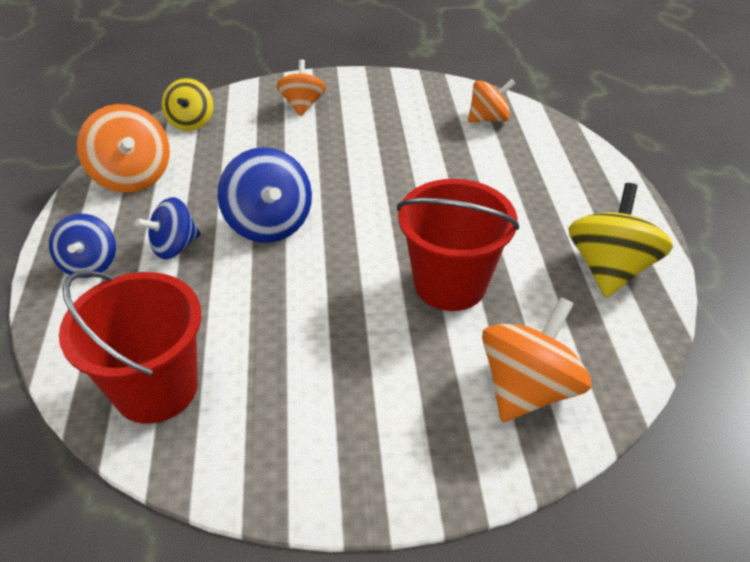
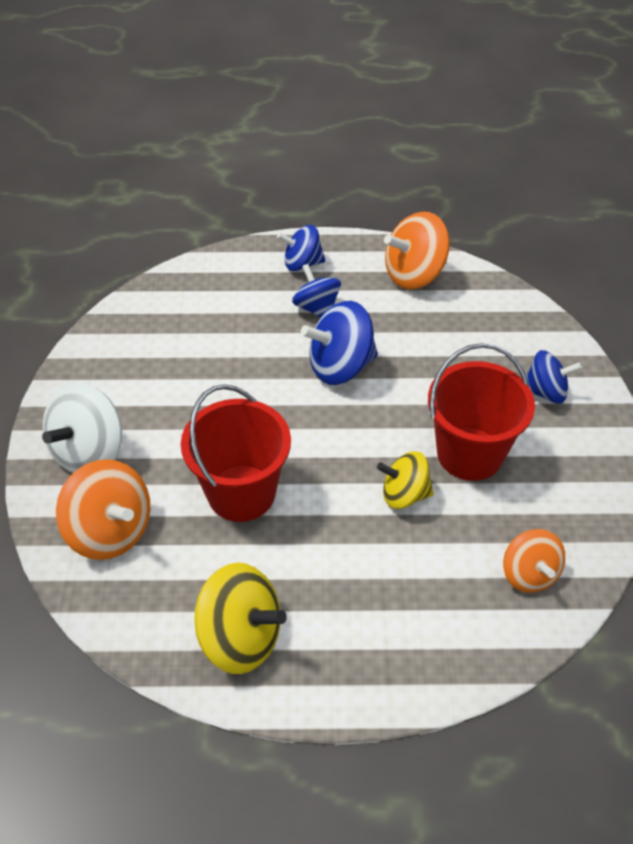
camera: 95 degrees right, 5 degrees up
(156, 388) = (169, 310): red bucket -> red bucket (469, 454)
(191, 122) = (505, 306): yellow spinning top -> yellow spinning top (404, 494)
(302, 105) = (545, 392): orange spinning top -> blue spinning top
(418, 434) = (89, 452): none -> white spinning top

